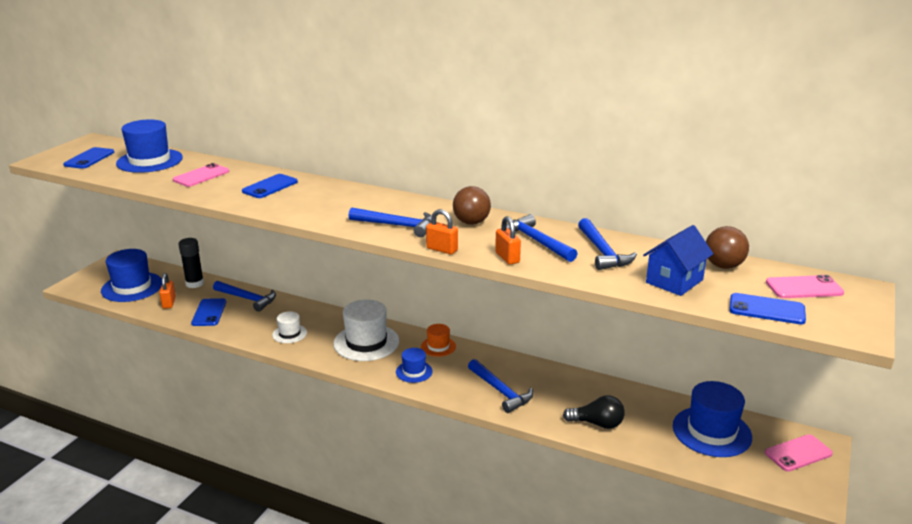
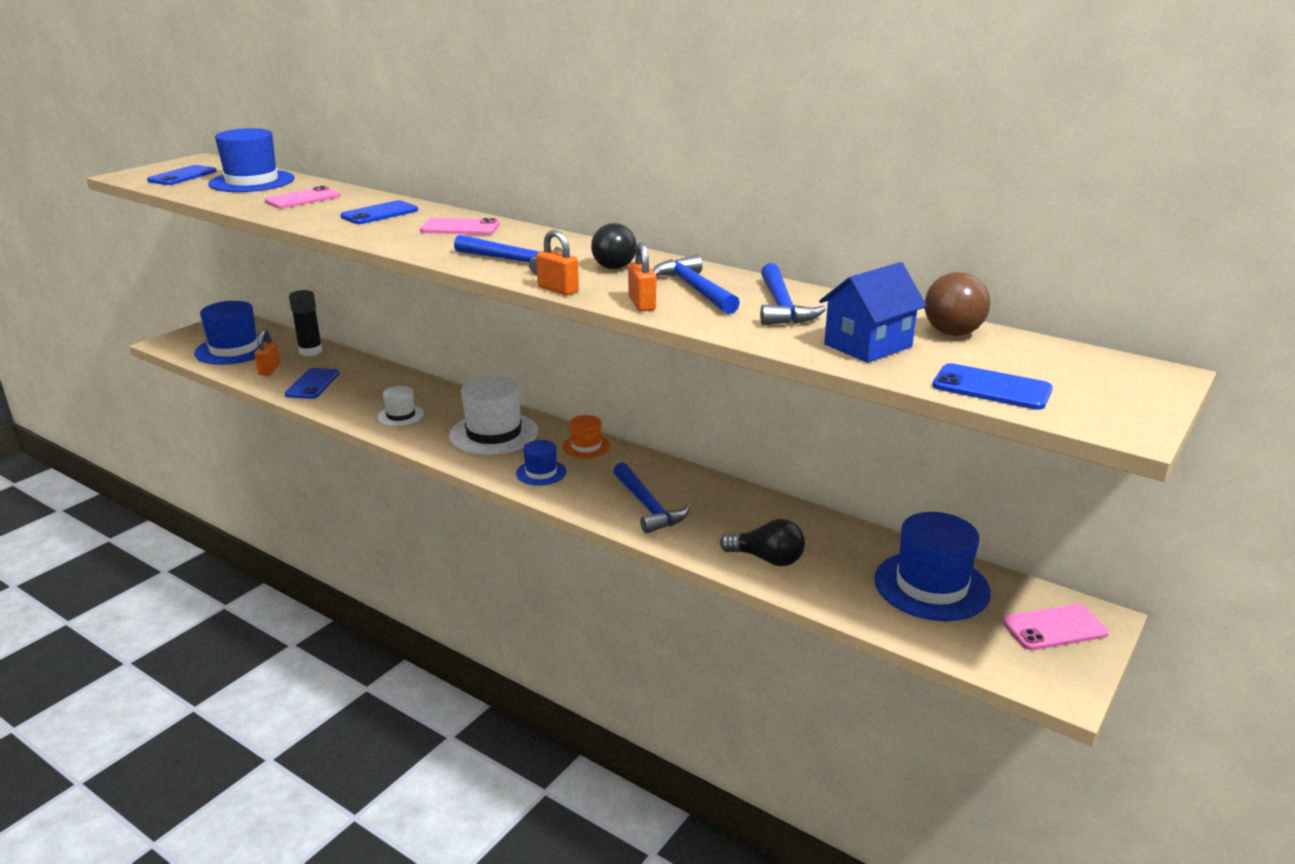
camera: 10 degrees right, 0 degrees up
(247, 299) = (367, 373): blue hammer -> none
(471, 222) = (617, 264): brown ball -> black light bulb
(804, 288) = (1065, 367): pink phone -> pink phone (460, 228)

